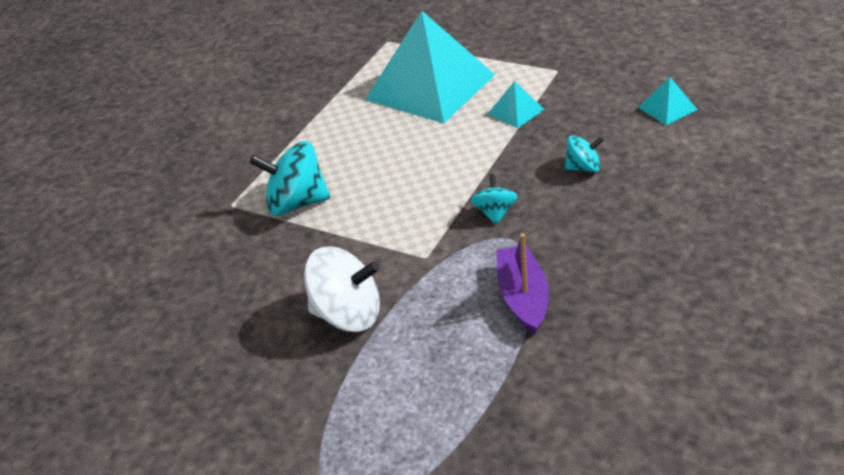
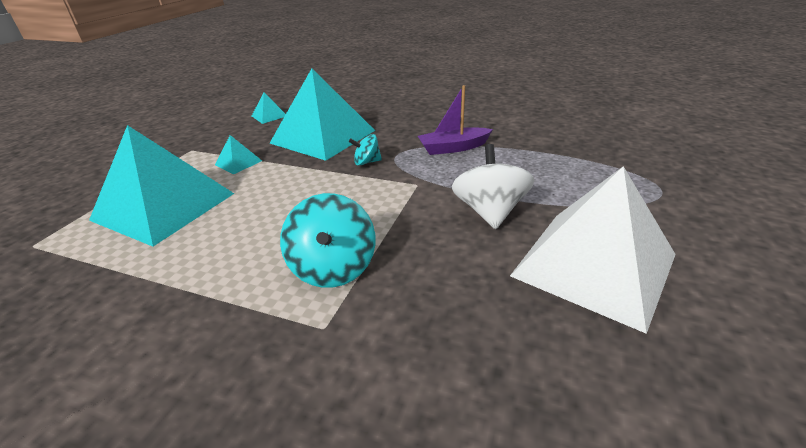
camera: 100 degrees left, 5 degrees down
(230, 380) = (593, 264): none -> white pyramid
(583, 168) = (323, 136): turquoise spinning top -> turquoise pyramid

